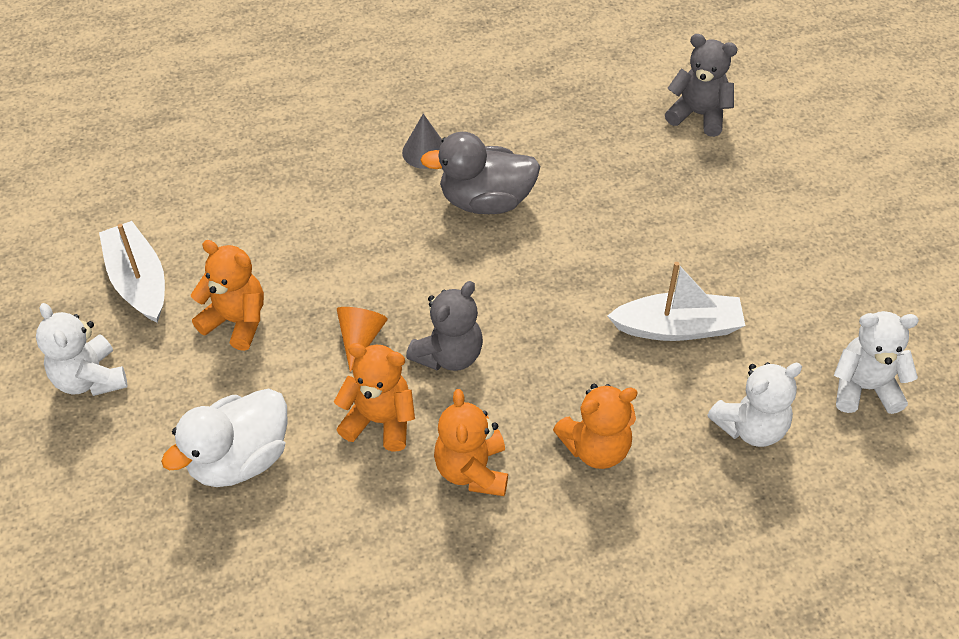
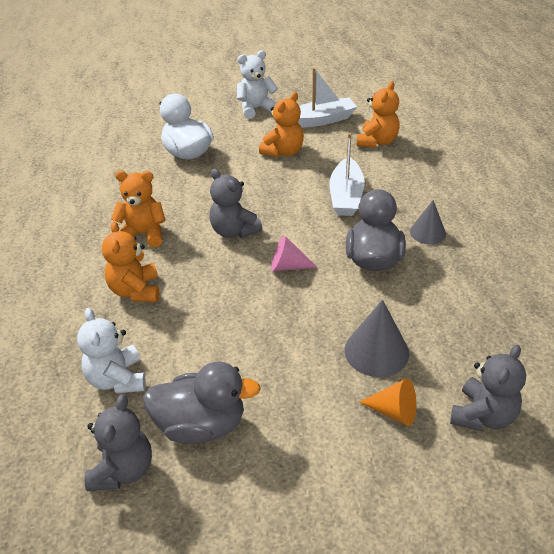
camera: 100 degrees right, 10 degrees down
(360, 338) = (258, 196): orange cone -> orange cone (394, 411)
(380, 421) = (193, 200): orange teddy bear -> orange teddy bear (377, 141)
(514, 284) = (288, 266): none -> pink cone
(638, 192) = (376, 351): none -> grey cone
(678, 327) = (224, 352): white boat -> white boat (346, 196)
(785, 330) = (201, 425): none -> grey duck
(864, 388) = (123, 470): white teddy bear -> grey teddy bear

